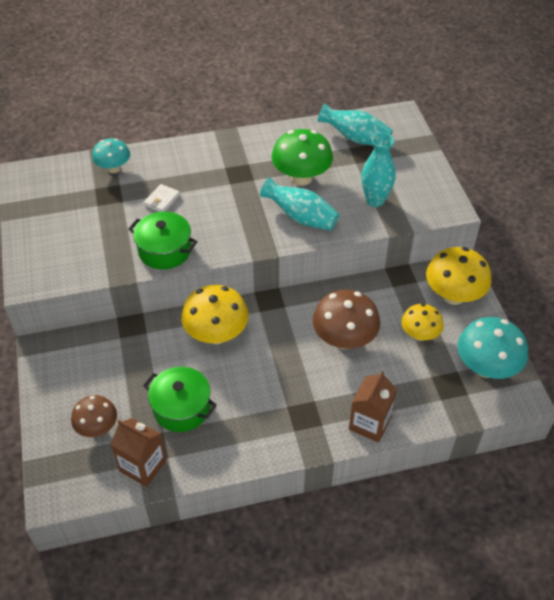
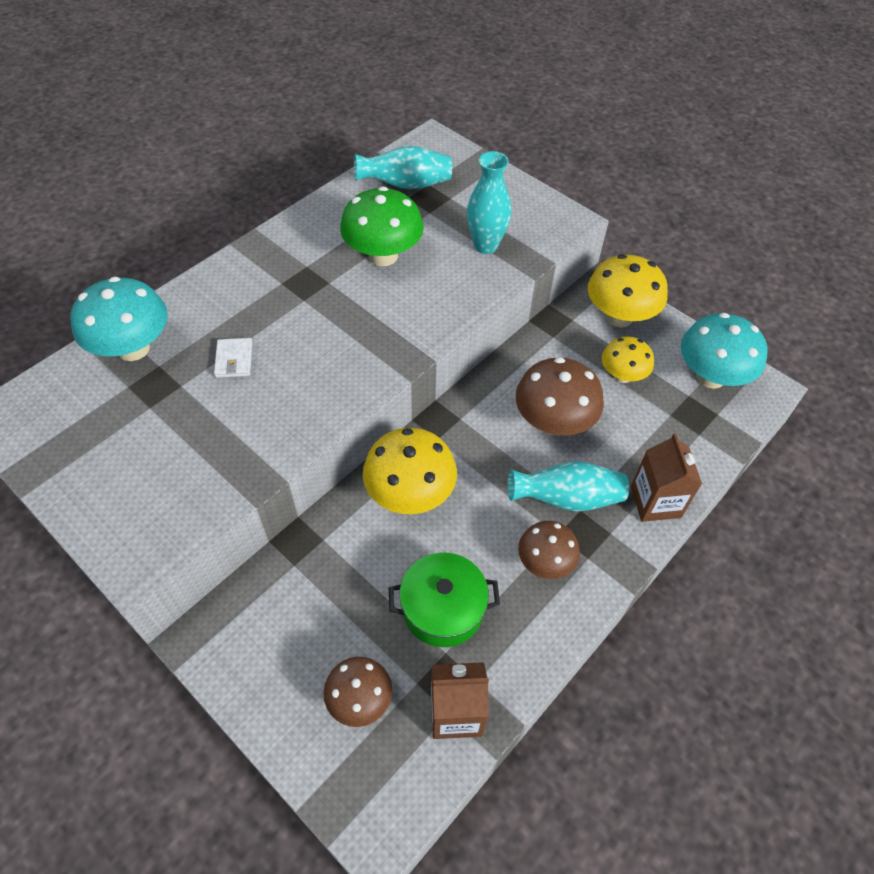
camera: 35 degrees left, 5 degrees up
(113, 168) = (133, 348): turquoise mushroom -> turquoise mushroom, size x1.59
(165, 250) = (291, 422): green pot -> none
(264, 417) = (545, 562): none -> brown mushroom
(301, 217) = (422, 302): turquoise vase -> turquoise vase (567, 498)

